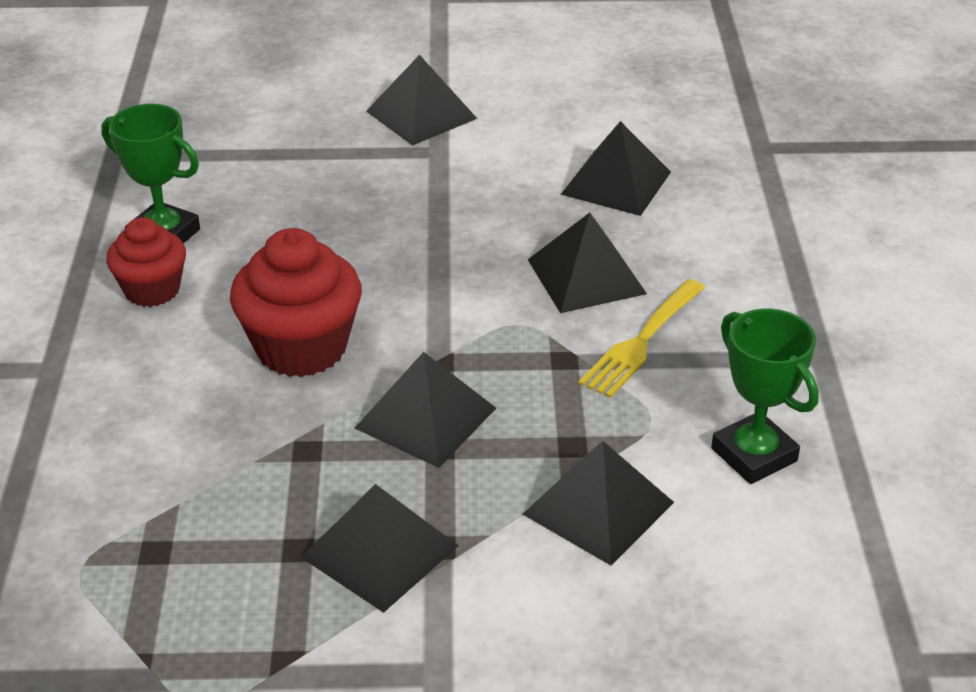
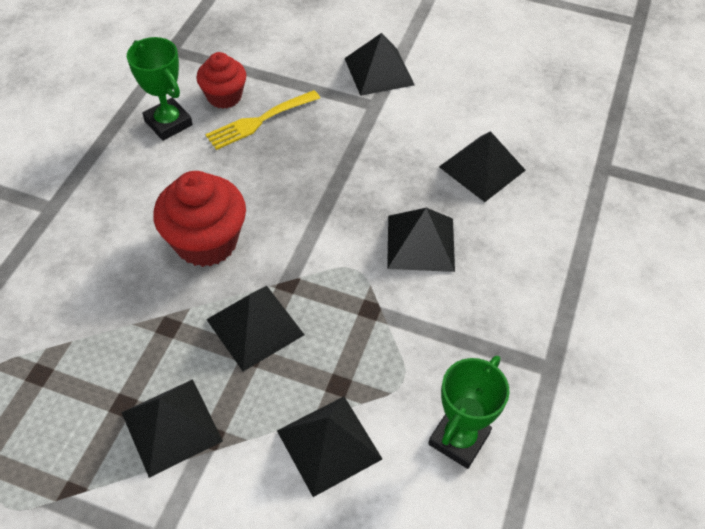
camera: 20 degrees right, 15 degrees up
(152, 290) = (140, 165): red cupcake -> red cupcake (224, 96)
(641, 342) = (430, 312): yellow fork -> yellow fork (259, 121)
(754, 455) = (459, 439): green trophy -> green trophy turned 45 degrees clockwise

